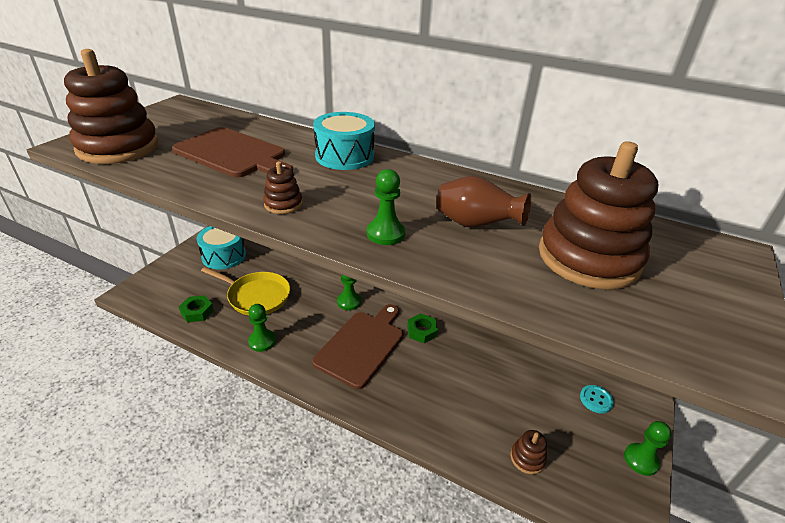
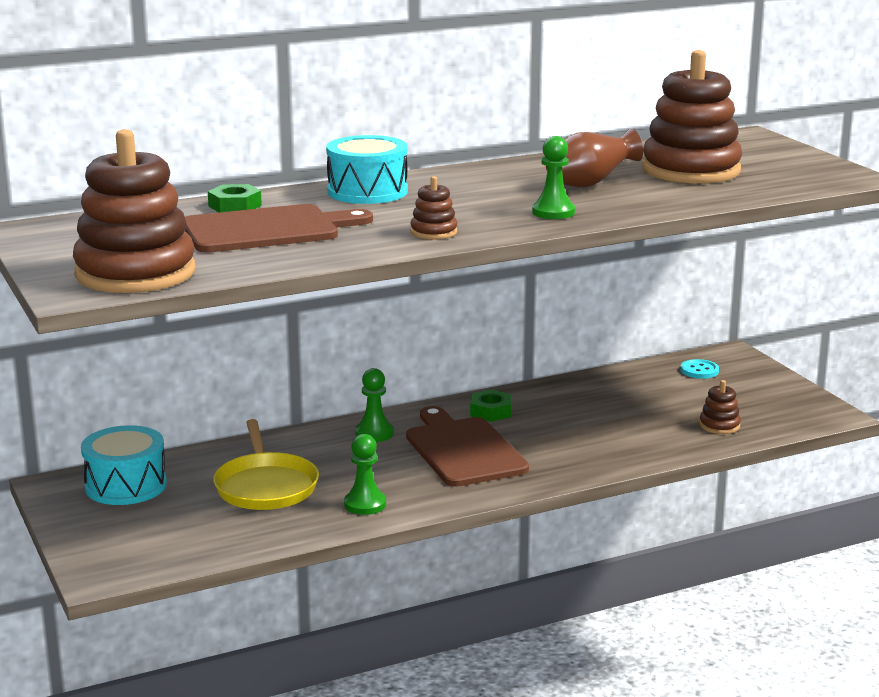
camera: 50 degrees left, 15 degrees down
(197, 312) = (233, 533): green nut -> green nut (235, 206)
(256, 296) = (265, 486): yellow pan -> yellow pan turned 105 degrees clockwise
(640, 460) = (780, 382): green pawn -> none

